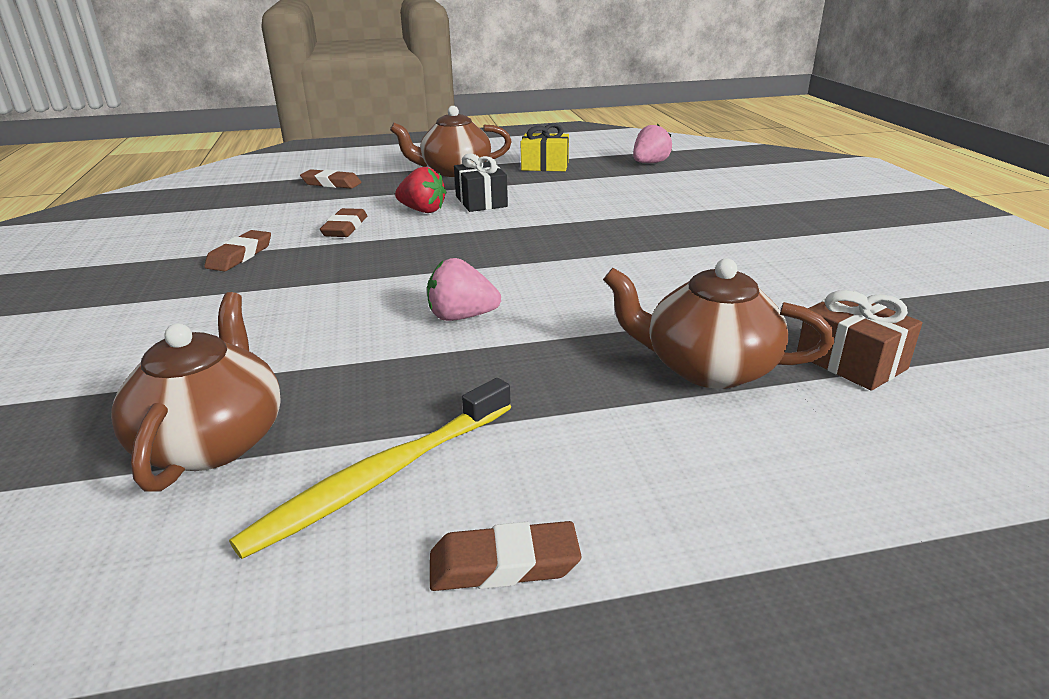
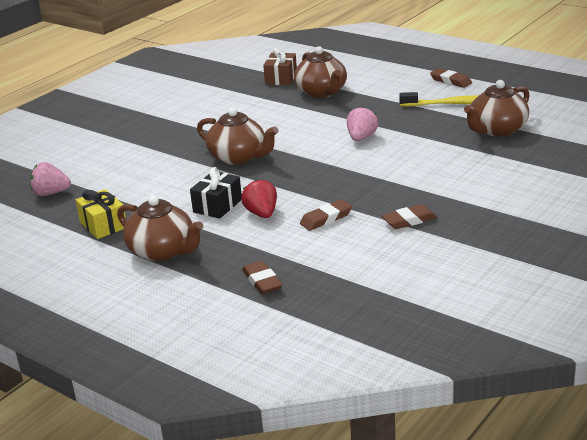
camera: 130 degrees left, 0 degrees up
(461, 317) = (361, 138): pink strawberry -> pink strawberry turned 120 degrees counterclockwise
(568, 237) = (239, 157): none -> brown teapot

